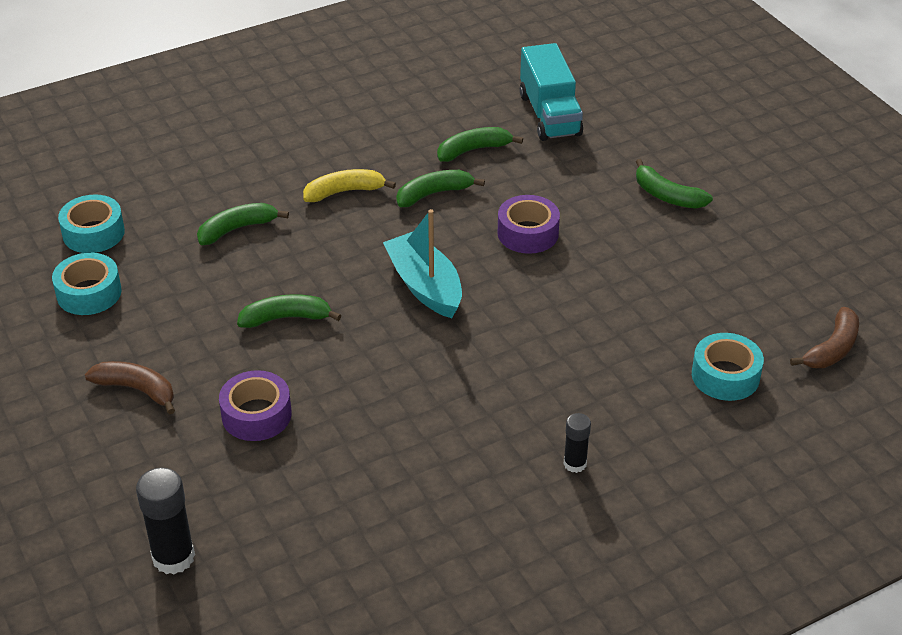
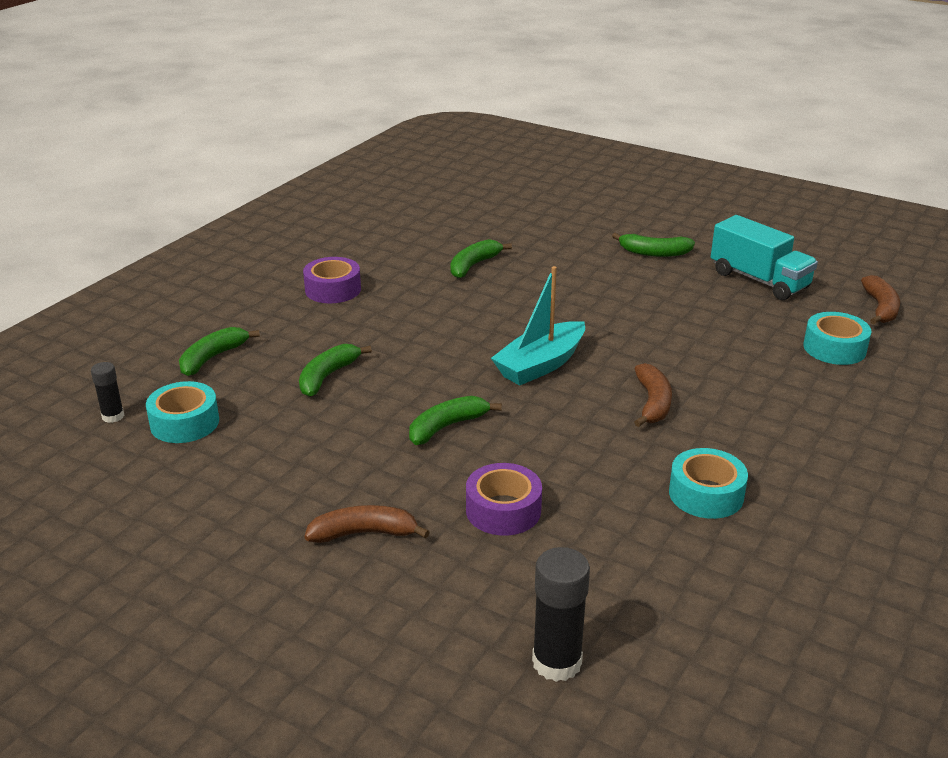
camera: 30 degrees left, 10 degrees down
(89, 293) = (230, 472): turquoise tape -> turquoise tape (706, 494)
(344, 192) = (397, 322): yellow banana -> none
(425, 286) = (540, 365): turquoise boat -> turquoise boat turned 75 degrees counterclockwise
(434, 194) = (475, 302): green banana -> green banana (213, 358)
(483, 365) = (652, 403): none -> brown banana
(528, 233) = (580, 305): purple tape -> purple tape (333, 289)
(549, 115) = (507, 228): turquoise truck -> turquoise truck (759, 280)
(575, 464) = (805, 444): black glue stick -> black glue stick (113, 416)

